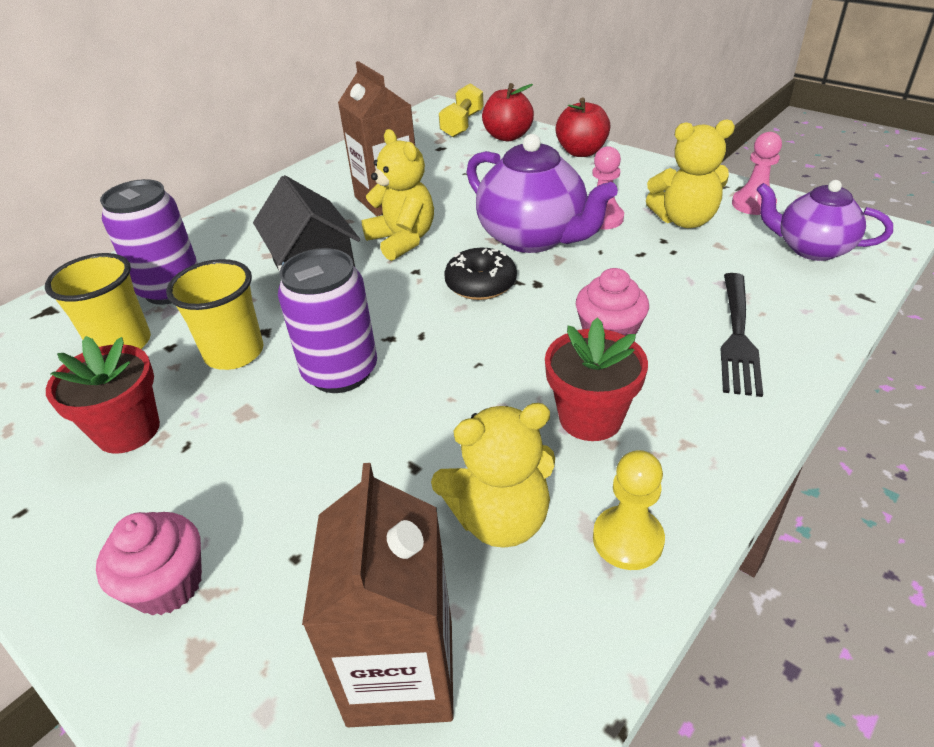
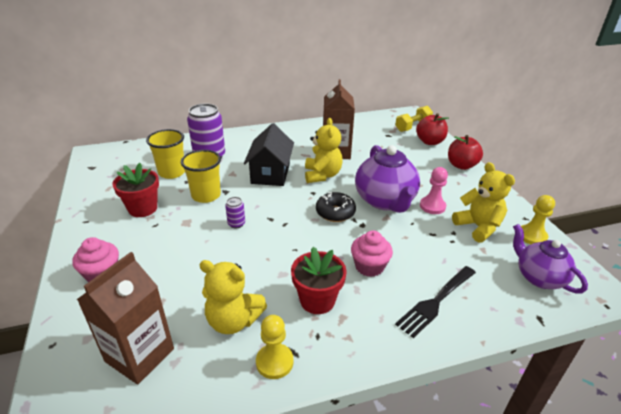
camera: 30 degrees right, 5 degrees down
(340, 372) = (236, 224): purple can -> purple can, size x0.45
(684, 220) = (478, 227): yellow teddy bear -> yellow teddy bear turned 150 degrees counterclockwise
(753, 204) = (532, 236): pink pawn -> yellow pawn

